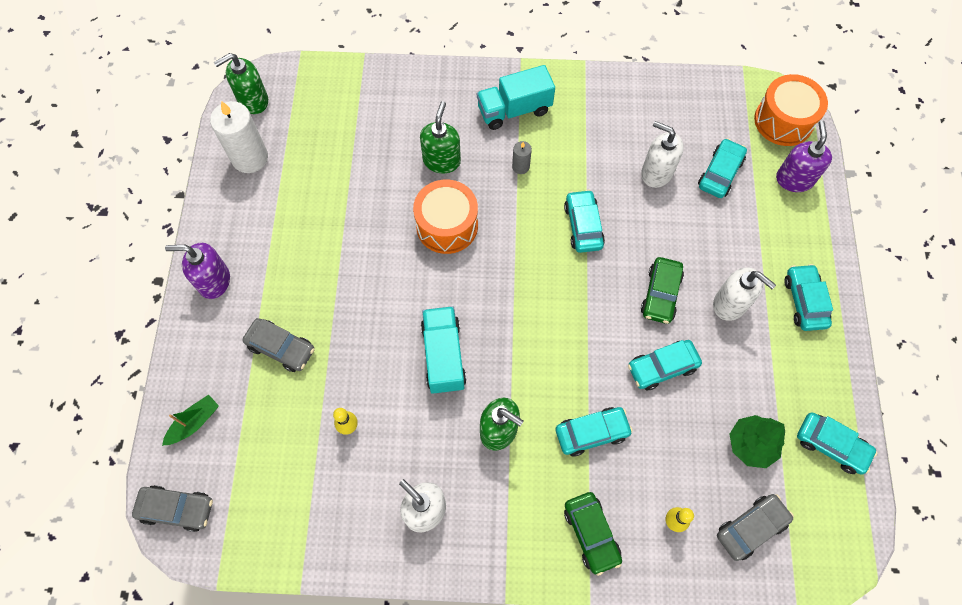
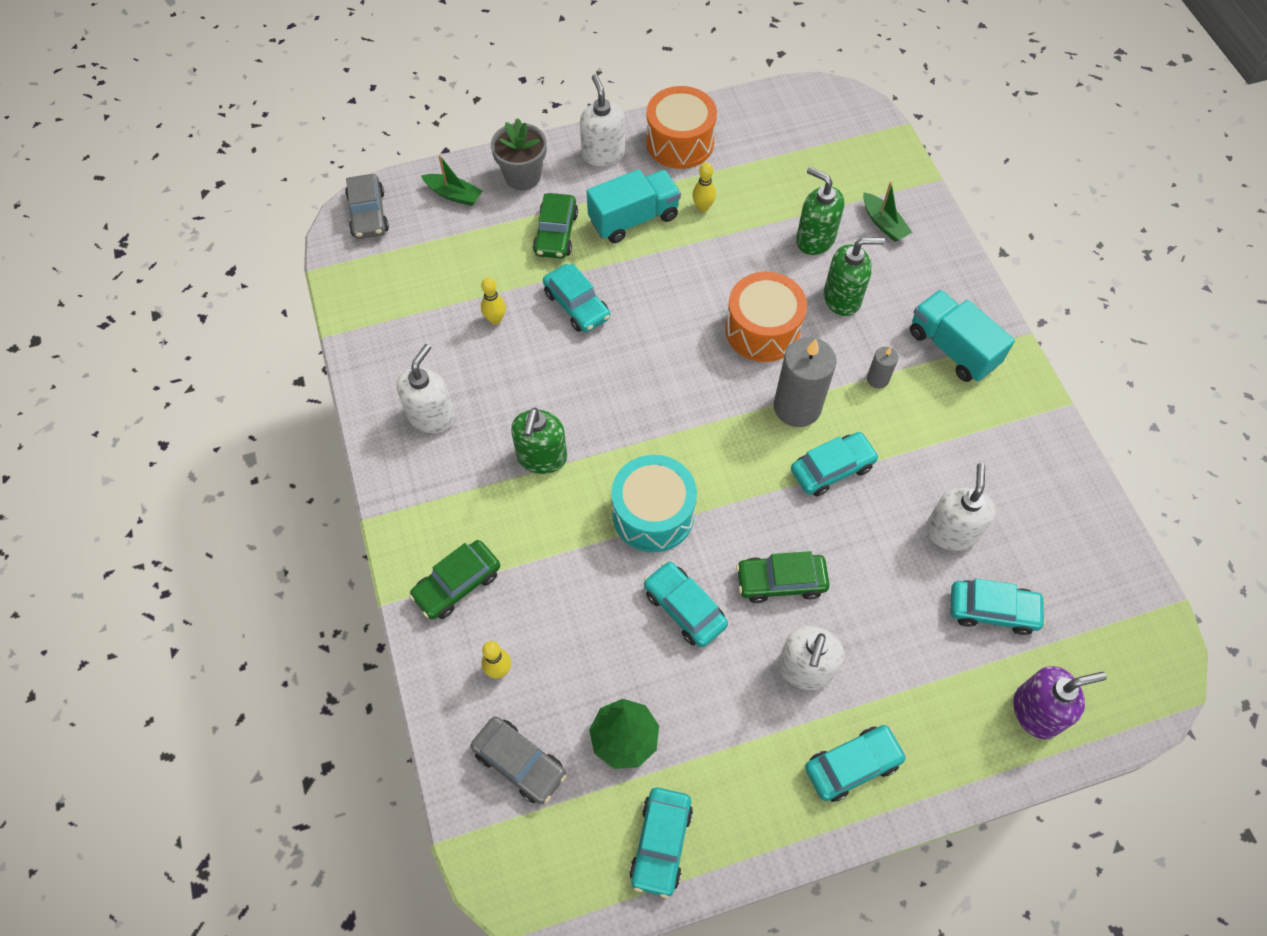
camera: 70 degrees right, 5 degrees down
(204, 356) = (523, 176): none -> grey flower pot
(214, 281) = (603, 154): purple soap dispenser -> white soap dispenser
(250, 158) = (753, 129): white candle -> none
(253, 101) = (822, 107): green soap dispenser -> green soap dispenser (815, 239)
(281, 348) = (556, 233): grey car -> green car
(310, 224) = (703, 207): none -> yellow bowling pin
(387, 106) = (883, 223): none -> green boat
(443, 356) = (605, 377): turquoise truck -> turquoise truck (634, 219)
(523, 228) = (797, 407): none -> grey candle
(578, 362) = (653, 514): none -> turquoise drum
(591, 433) = (573, 552): turquoise car -> turquoise car (577, 305)
(783, 121) = (1125, 676): orange drum -> orange drum (680, 142)

